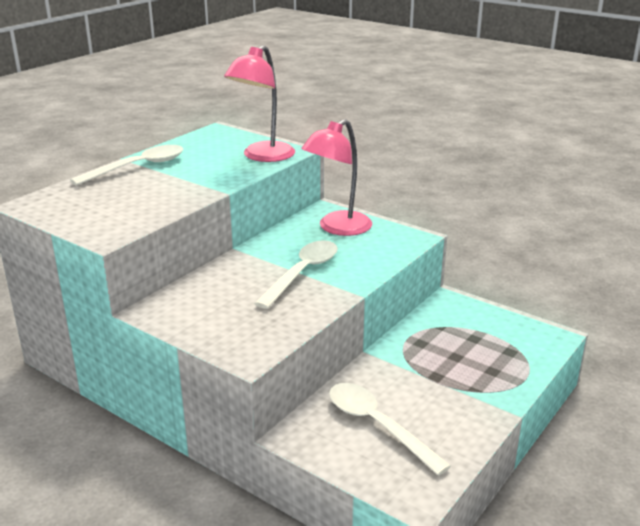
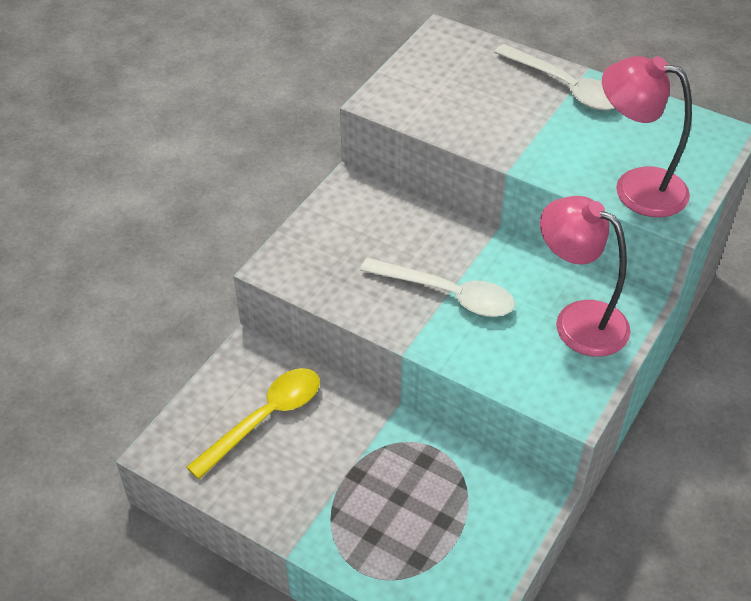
camera: 85 degrees right, 20 degrees up
(378, 425) = (265, 419): white spoon -> yellow spoon

